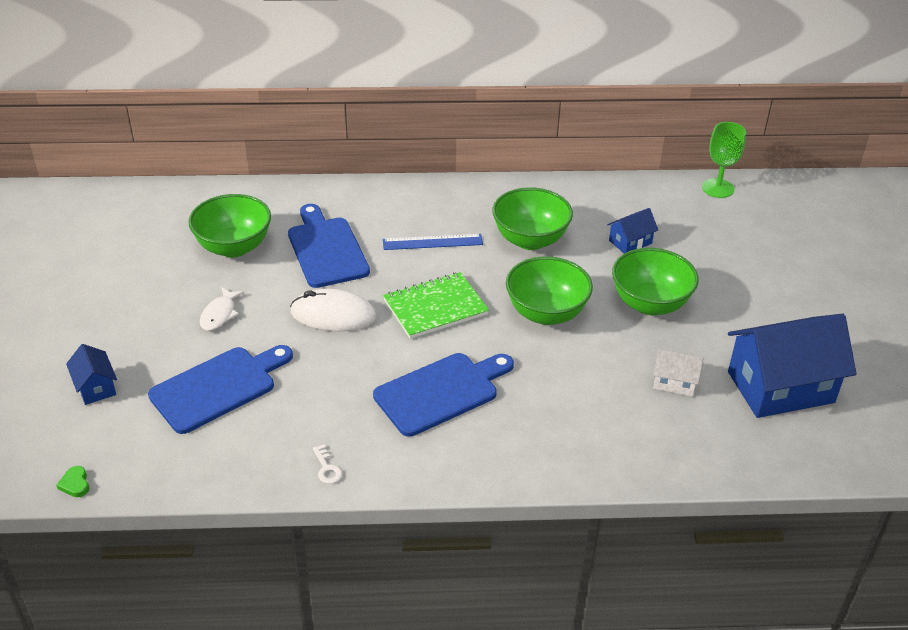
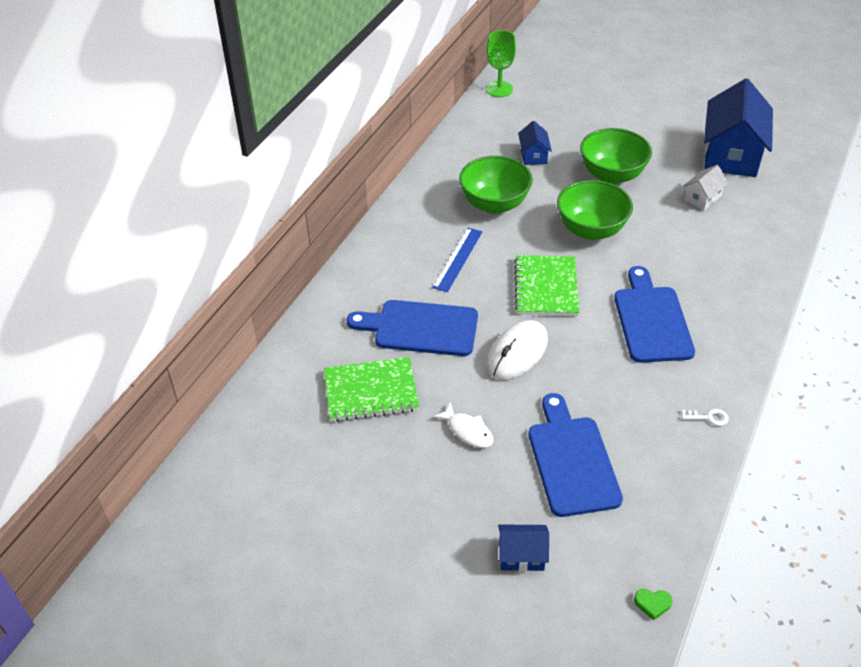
camera: 60 degrees left, 5 degrees up
(234, 247) = (371, 391): green bowl -> green notebook

